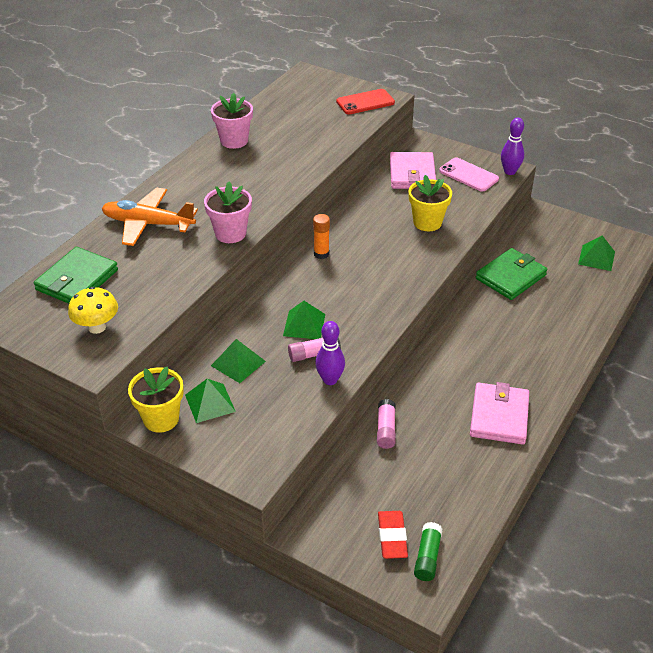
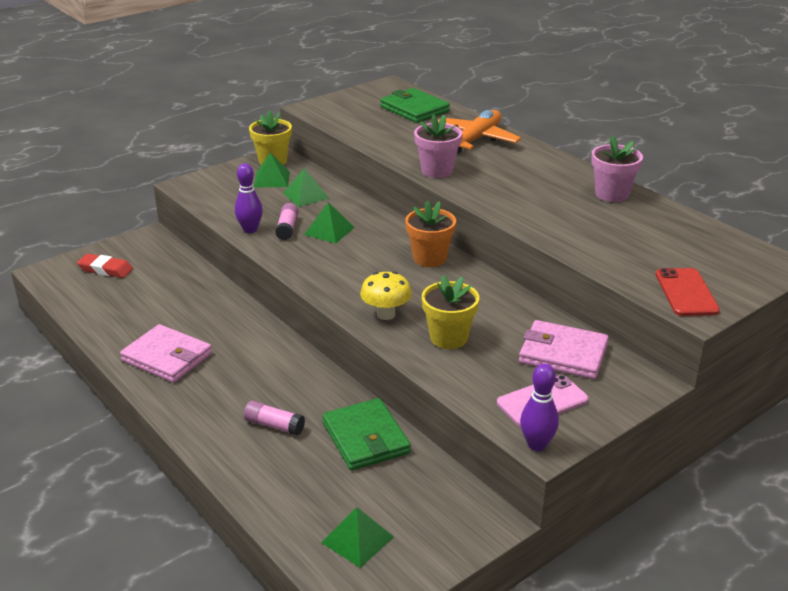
camera: 110 degrees right, 10 degrees down
(97, 327) = (350, 111): yellow mushroom -> yellow mushroom (386, 314)
(321, 254) = (429, 258): orange glue stick -> orange flower pot
(386, 429) = (210, 291): pink glue stick -> pink glue stick (274, 425)
(427, 557) = (72, 280): green glue stick -> none

